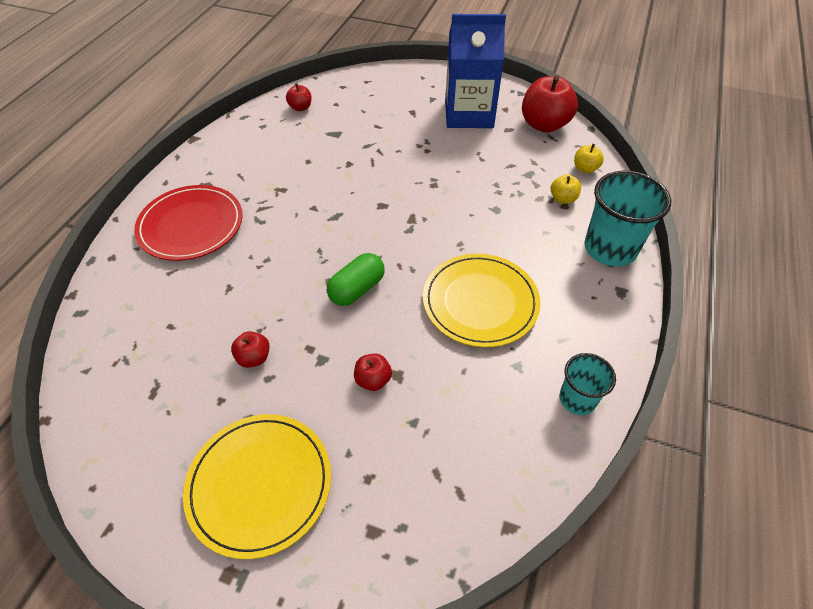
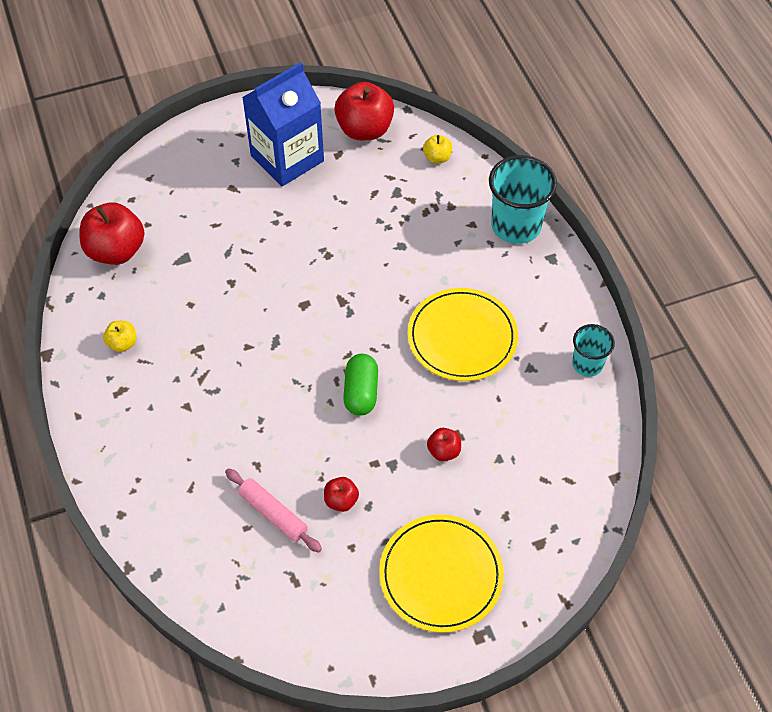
camera: 40 degrees left, 5 degrees up
(191, 225) = (156, 437): red plate -> none
(198, 330) = (273, 514): none -> pink rolling pin
(300, 107) = (116, 251): red apple -> red apple, size x2.04
(563, 199) = (444, 201): yellow apple -> yellow apple (122, 343)

